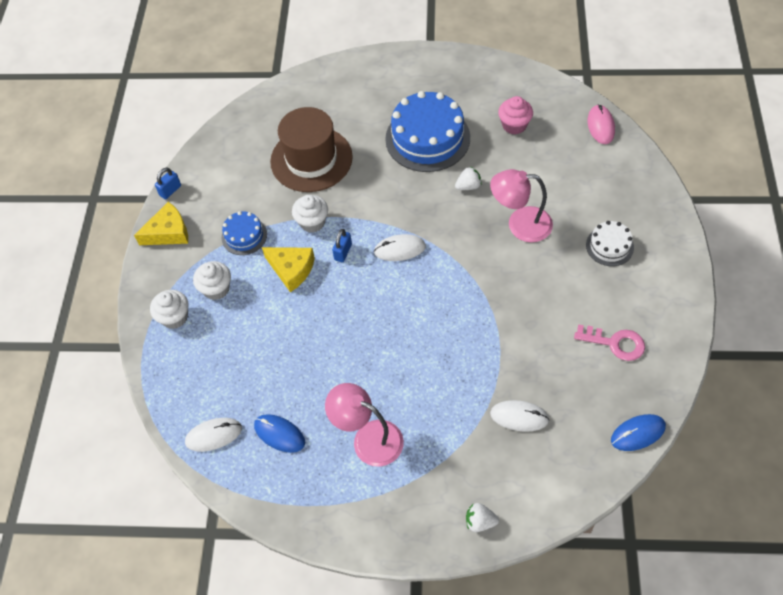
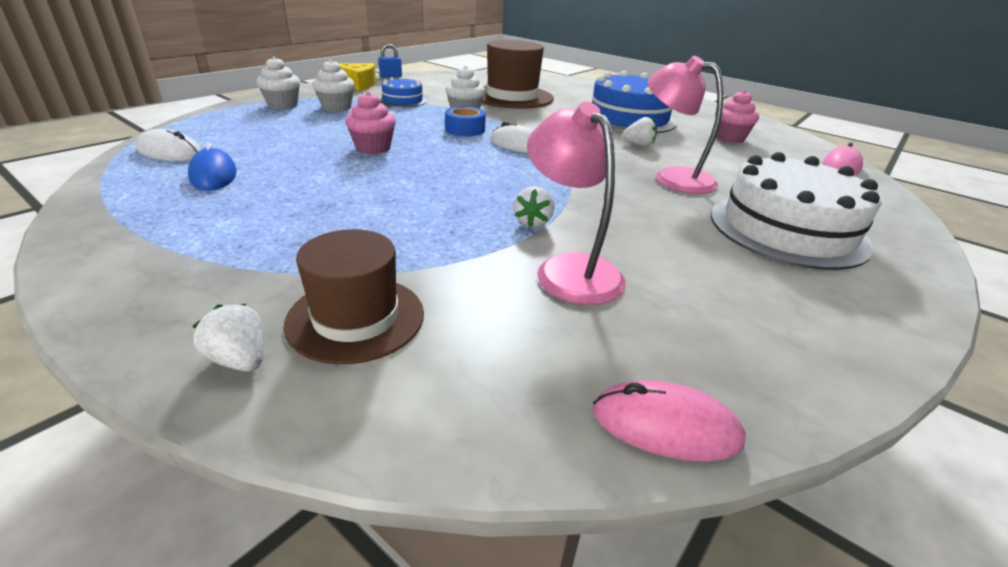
camera: 30 degrees right, 25 degrees down
(291, 269) = (408, 121): yellow cheese -> none
(321, 328) = (373, 148): none -> pink cupcake
(343, 252) = (465, 129): blue padlock -> blue tape
(368, 438) = (276, 216): pink lamp -> pink lamp (569, 269)
(491, 340) = (532, 222): none -> white strawberry
(492, 470) = (356, 318): none -> brown hat
(519, 417) = (476, 292): white mouse -> none
(609, 246) = (787, 229): white cake -> white cake, size x1.96
(615, 343) = (720, 303): pink key -> none
(638, 433) = (665, 426): blue mouse -> pink mouse

